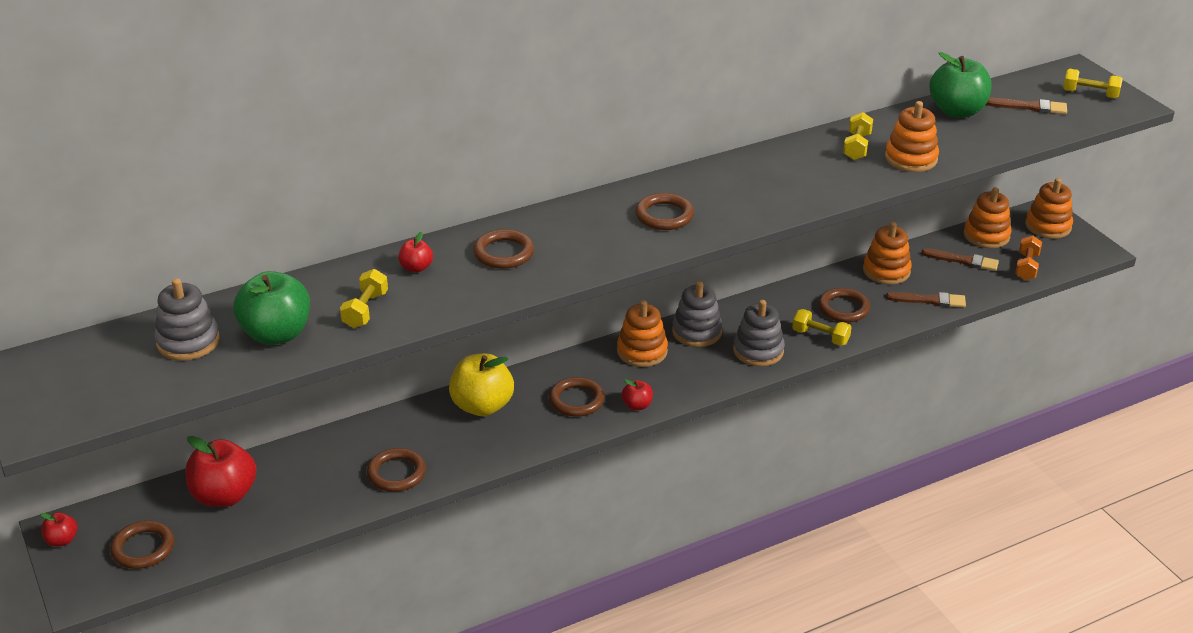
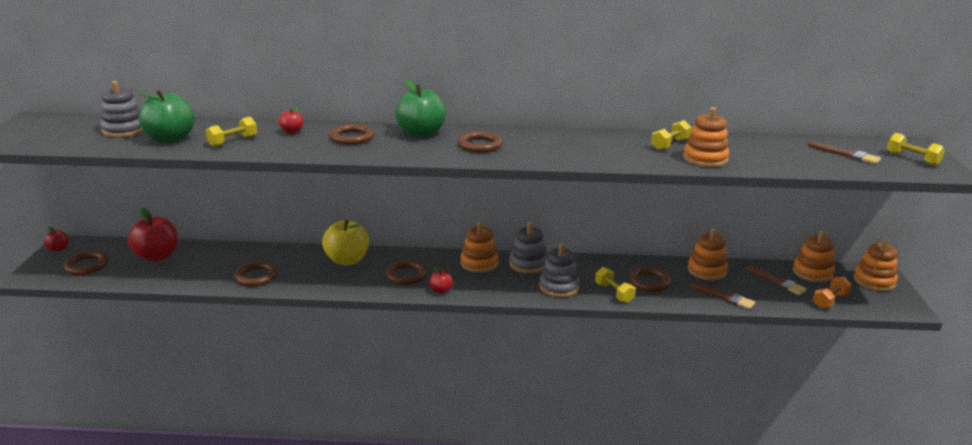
camera: 30 degrees right, 10 degrees down
(957, 111) = (778, 144): green apple -> green apple (421, 133)

